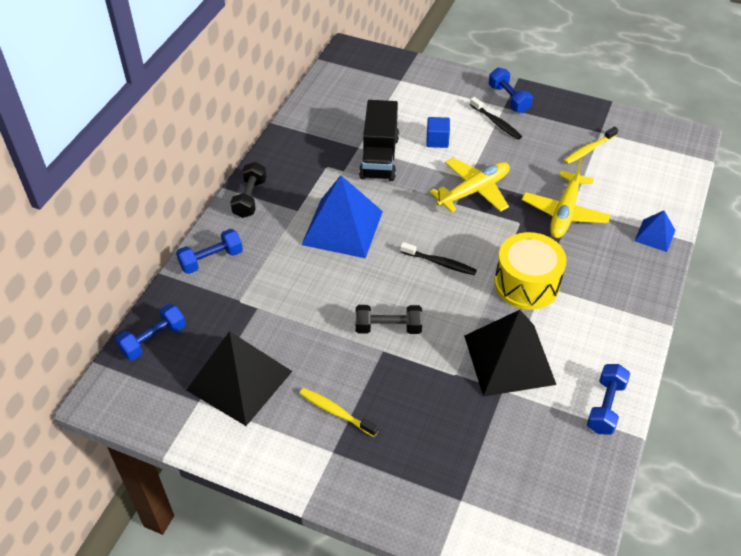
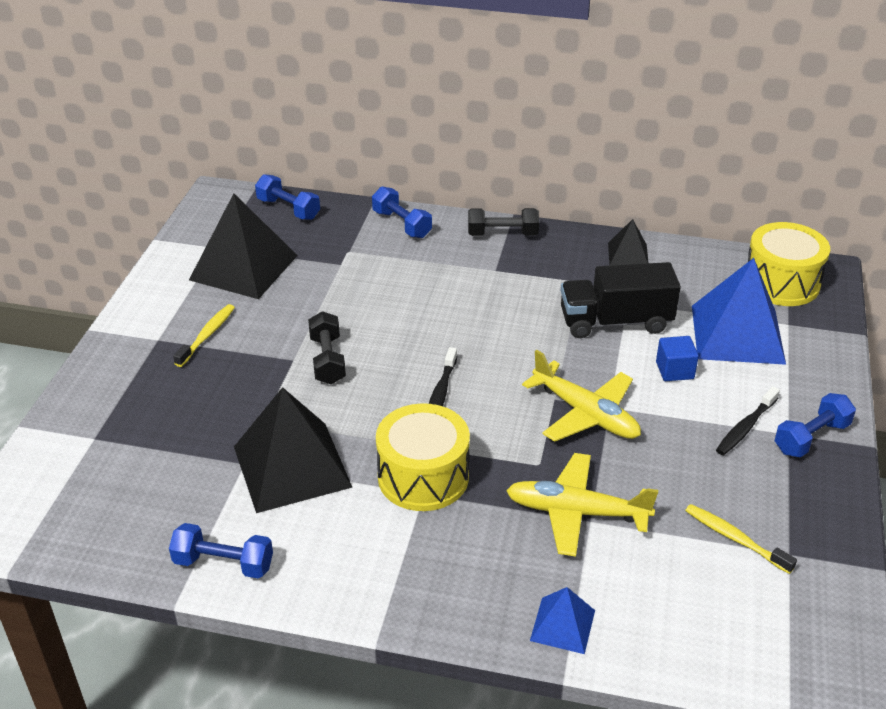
camera: 80 degrees right, 10 degrees down
(301, 135) = (628, 254): none -> black pyramid
(342, 227) = (478, 307): blue pyramid -> blue pyramid (737, 334)
(356, 71) = (781, 283): none -> yellow drum

